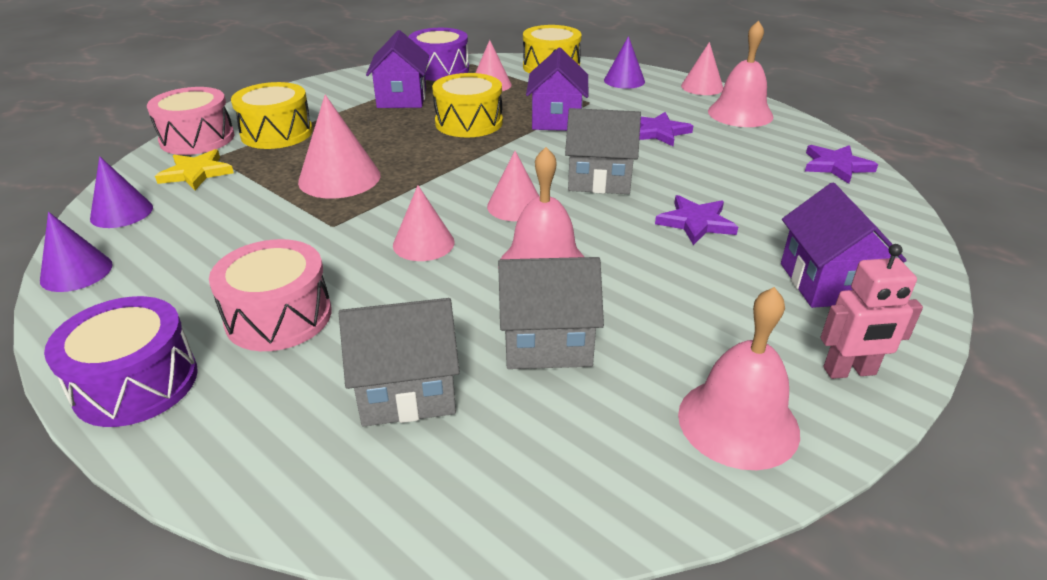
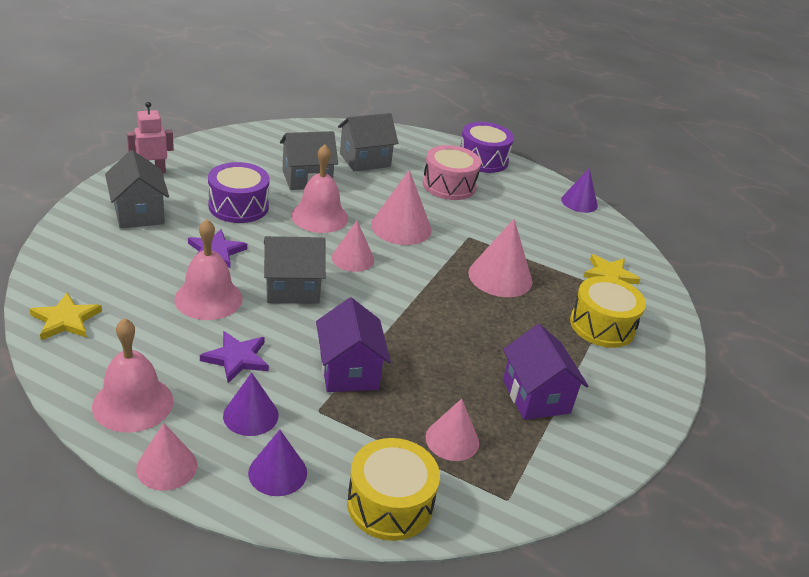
camera: 160 degrees right, 0 degrees up
(121, 212) = (611, 239): purple cone -> purple cone (250, 415)
(197, 139) = (658, 313): pink drum -> none
(423, 243) = (401, 227): pink cone -> pink cone, size x1.52
(440, 70) = (538, 473): purple drum -> purple drum (238, 206)
(469, 122) = (438, 357): yellow drum -> none
(738, 422) = (215, 154): pink bell -> pink bell (208, 298)
(827, 283) = (139, 213): purple house -> grey house
(836, 166) = (65, 320): purple star -> yellow star

